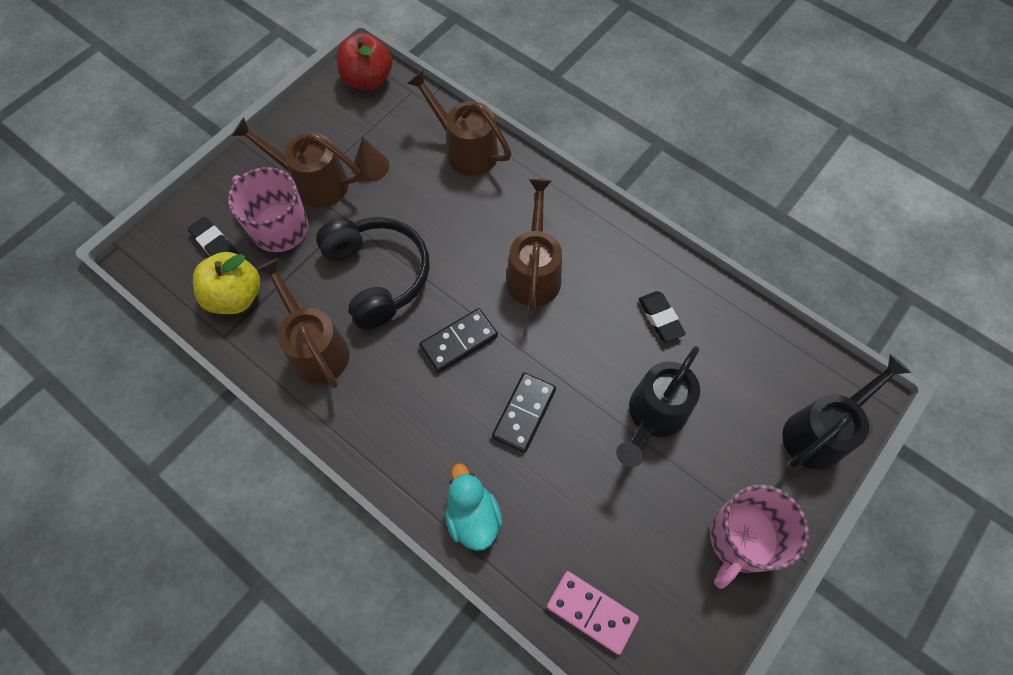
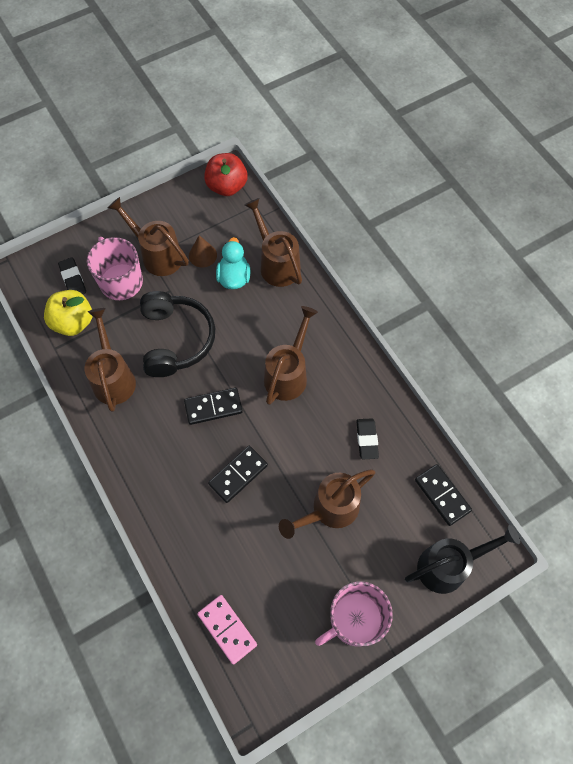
camera: 20 degrees right, 0 degrees up
(473, 516) = (173, 534): turquoise duck -> turquoise duck (234, 277)
(653, 416) = (329, 509): black watering can -> brown watering can
(775, 353) = (442, 495): none -> black domino

